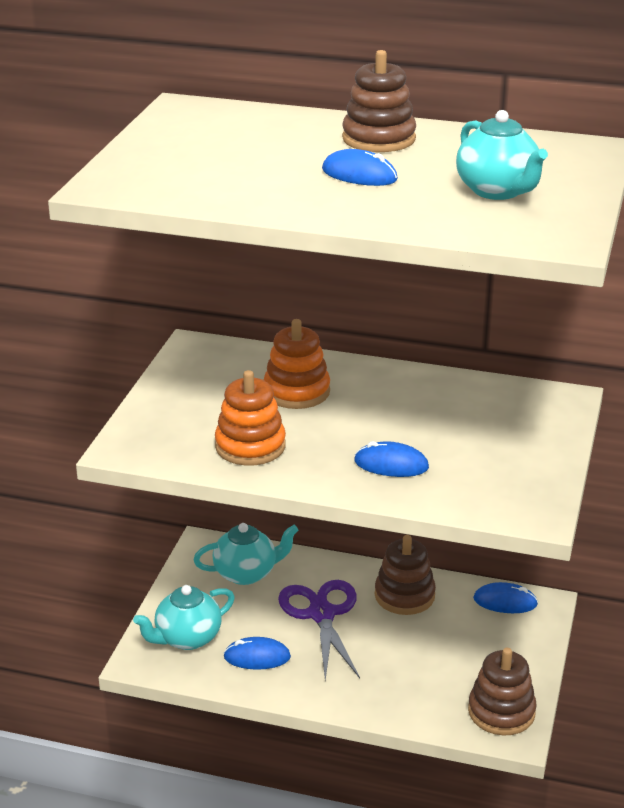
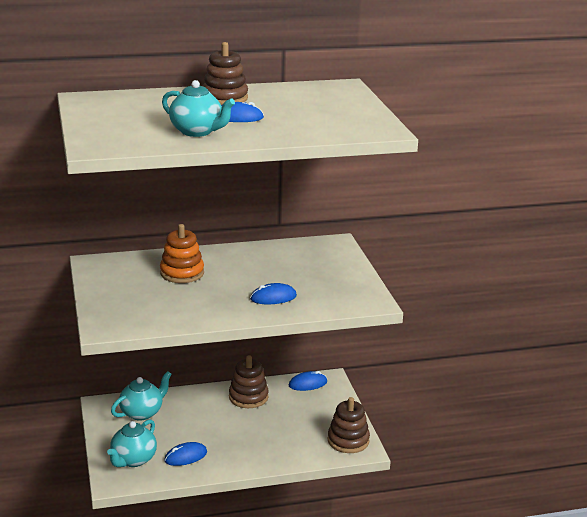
camera: 30 degrees left, 5 degrees down
(250, 446) = (182, 308): orange stacking toy -> none
(321, 614) = (207, 421): purple scissors -> none
(498, 191) = (323, 113): turquoise teapot -> turquoise teapot (197, 132)

